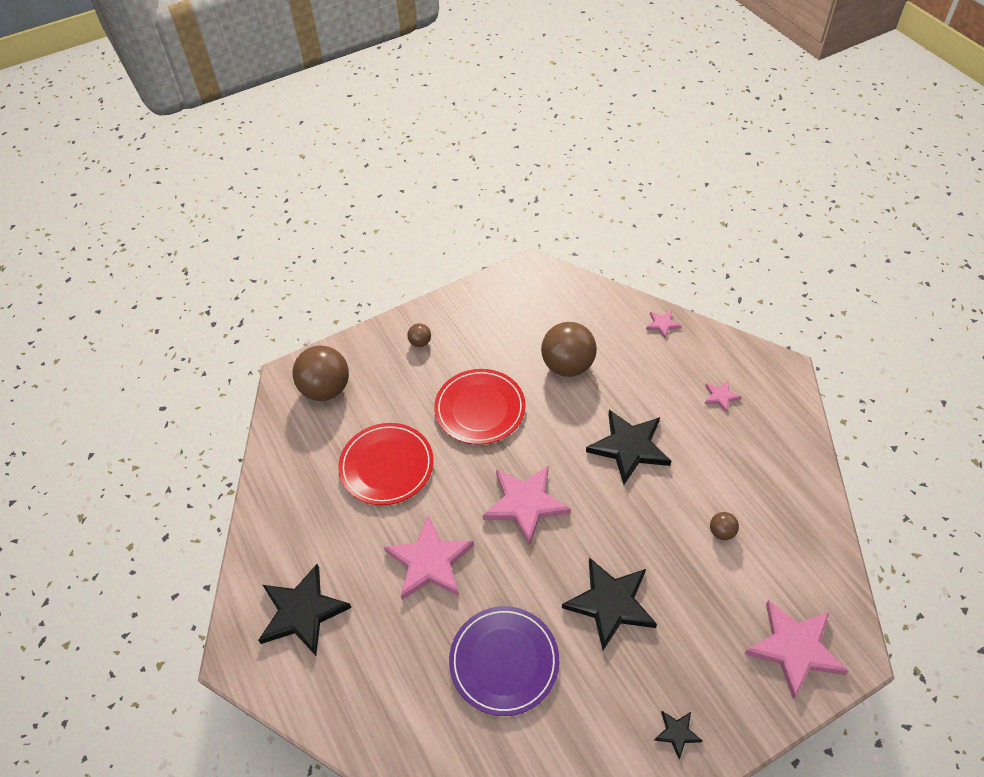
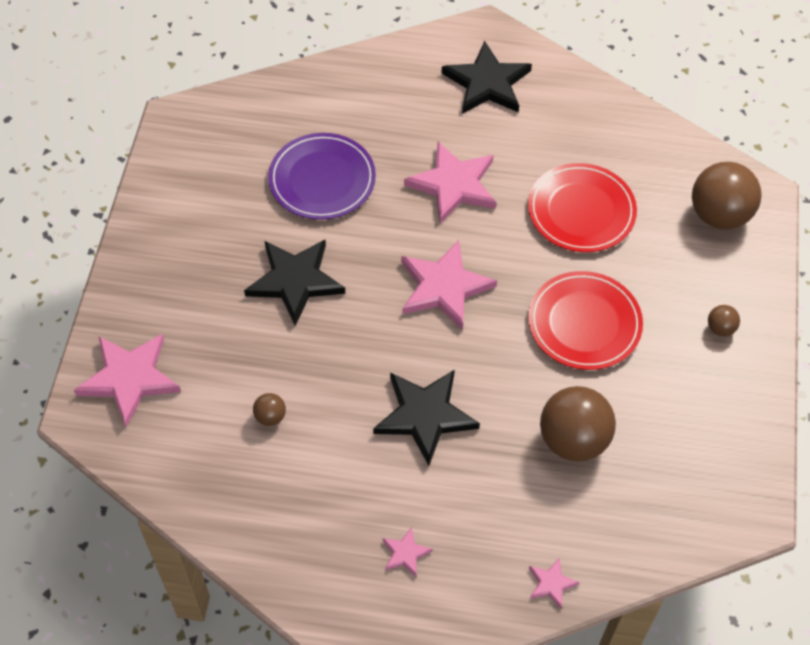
camera: 125 degrees right, 5 degrees up
(677, 733) = (161, 247): black star -> none

